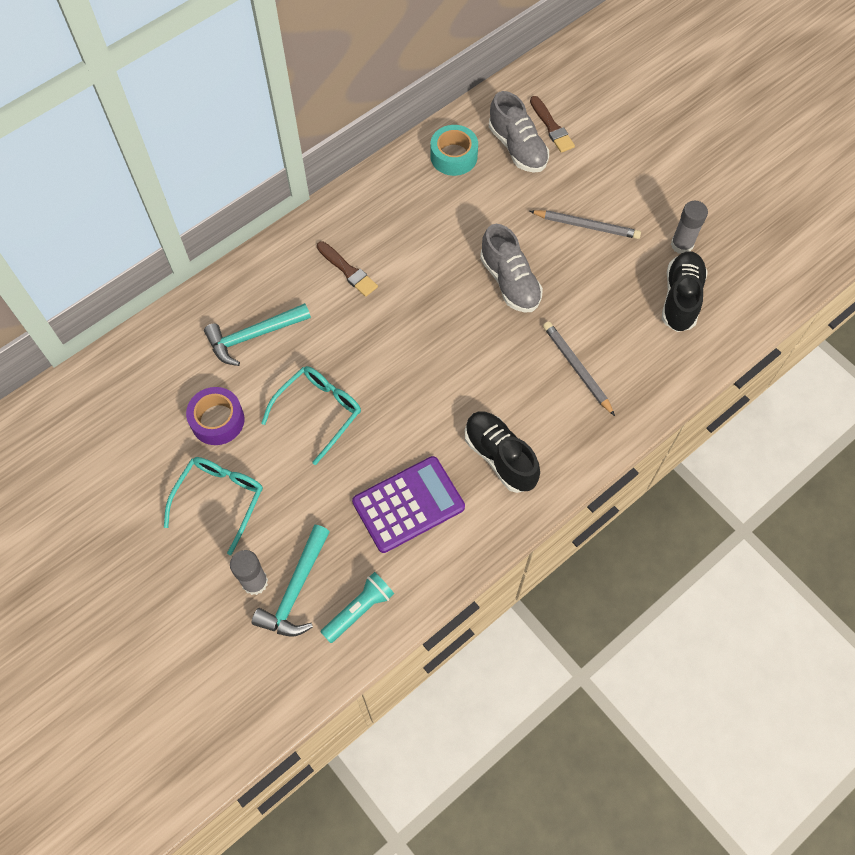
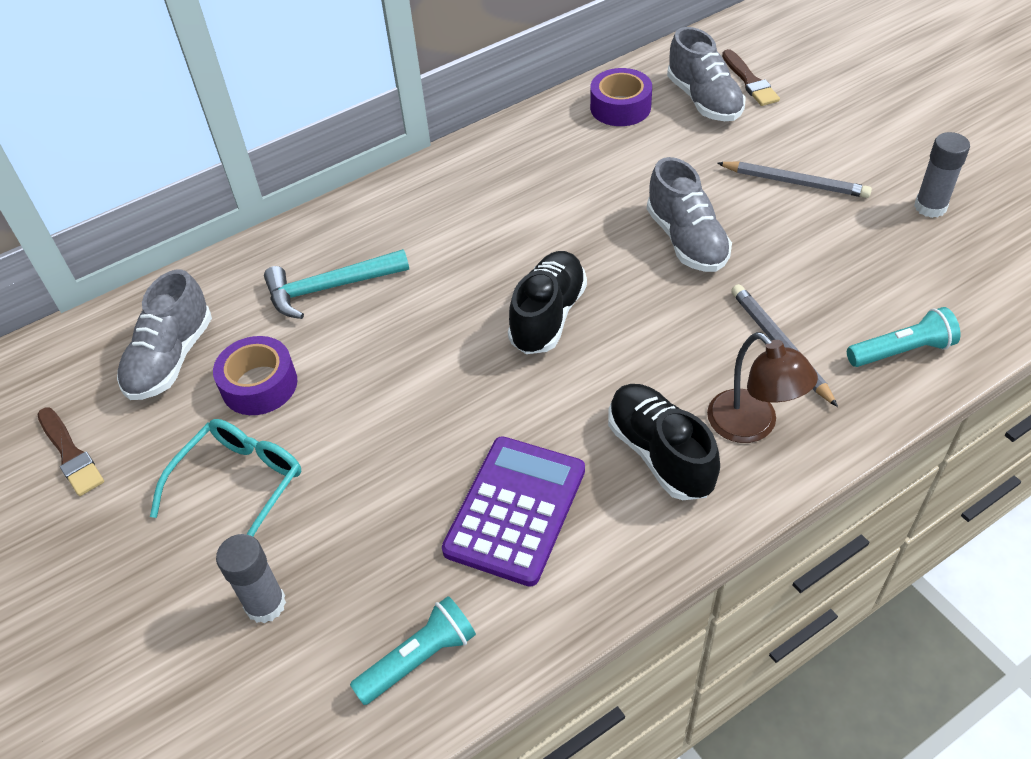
camera: 10 degrees right, 15 degrees down
(148, 402) = (171, 359): none -> grey shoe
(295, 590) = (325, 621): turquoise hammer -> none
(318, 412) = (401, 382): turquoise glasses -> none
(348, 271) = (468, 221): brown brush -> brown brush (70, 454)
(408, 504) = (515, 510): purple calculator -> purple calculator turned 45 degrees counterclockwise
(453, 156) = (620, 107): turquoise tape -> purple tape
(559, 432) = (752, 426): none -> brown lamp
(657, 368) = (901, 351): none -> turquoise flashlight
(680, 298) = (932, 268): black shoe -> black shoe (548, 316)

